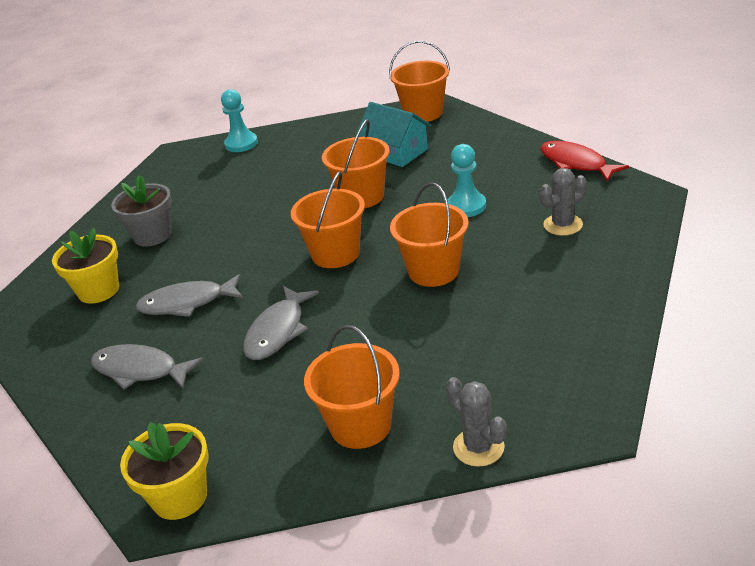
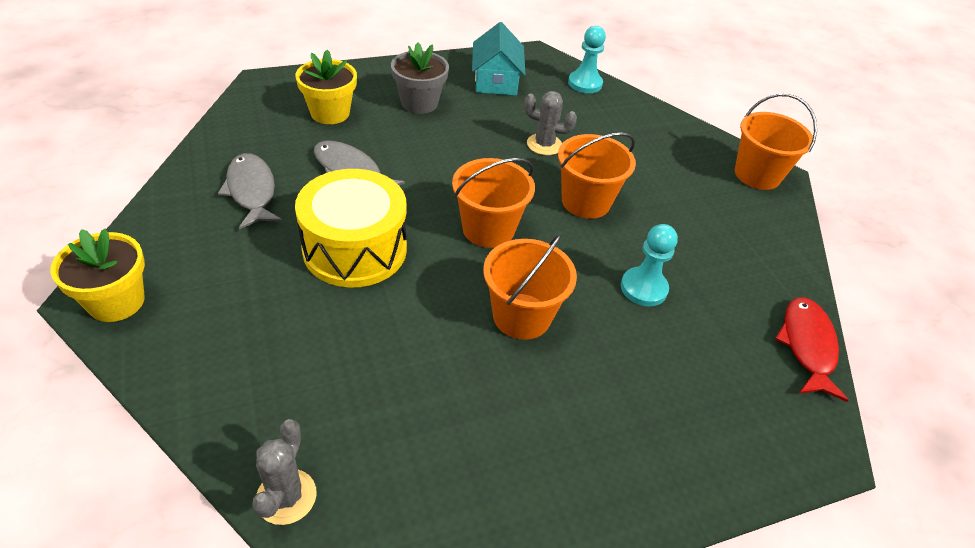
camera: 40 degrees right, 10 degrees up
(278, 331) = (355, 249): grey fish -> yellow drum
(360, 425) = (266, 379): orange bucket -> none
(396, 152) = (676, 189): turquoise house -> turquoise house (496, 80)
(563, 225) = (688, 389): grey cactus -> grey cactus (544, 144)

